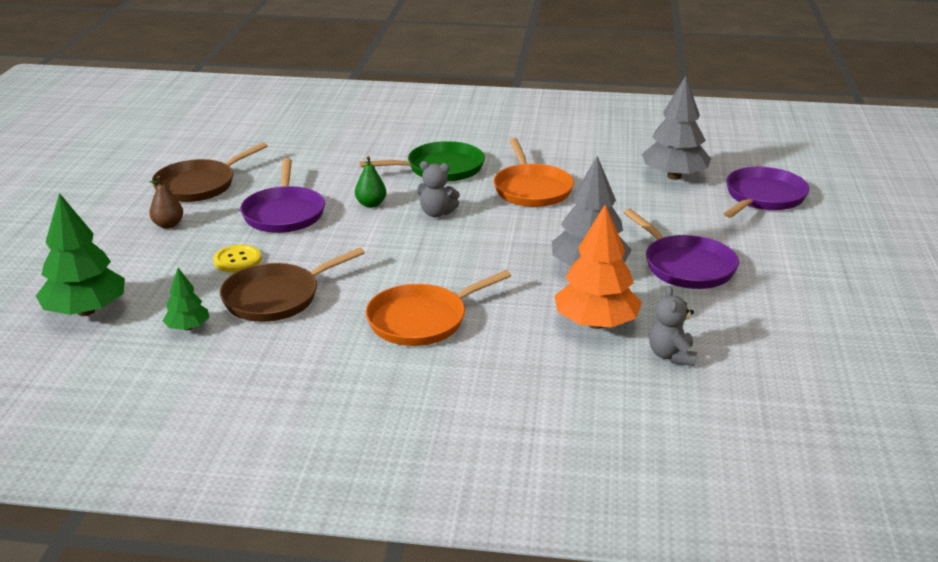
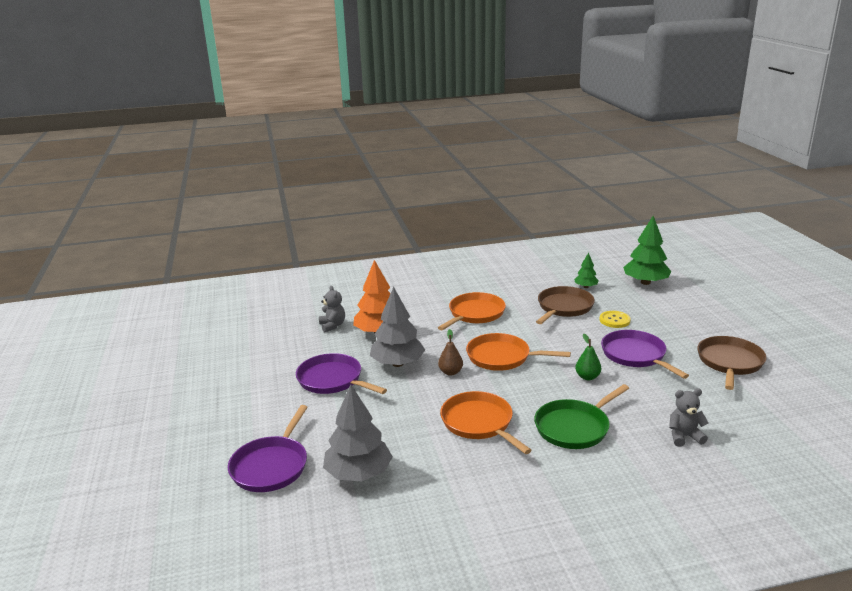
camera: 160 degrees right, 5 degrees down
(168, 225) = (692, 330): brown pear -> brown pear (450, 372)
(437, 213) = (532, 381): grey teddy bear -> grey teddy bear (684, 436)
(445, 246) = (502, 357): none -> orange pan

